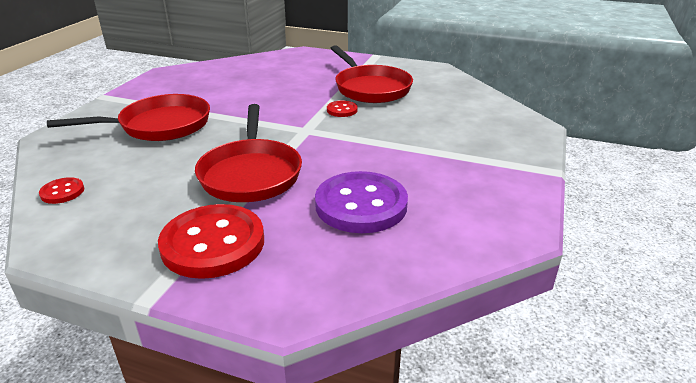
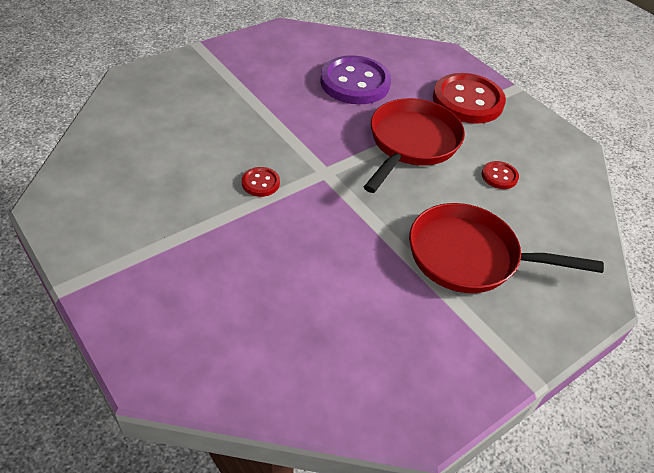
camera: 150 degrees left, 15 degrees up
(62, 192) = (573, 196): red button -> red button (499, 176)
(370, 88) = (183, 206): red pan -> none

